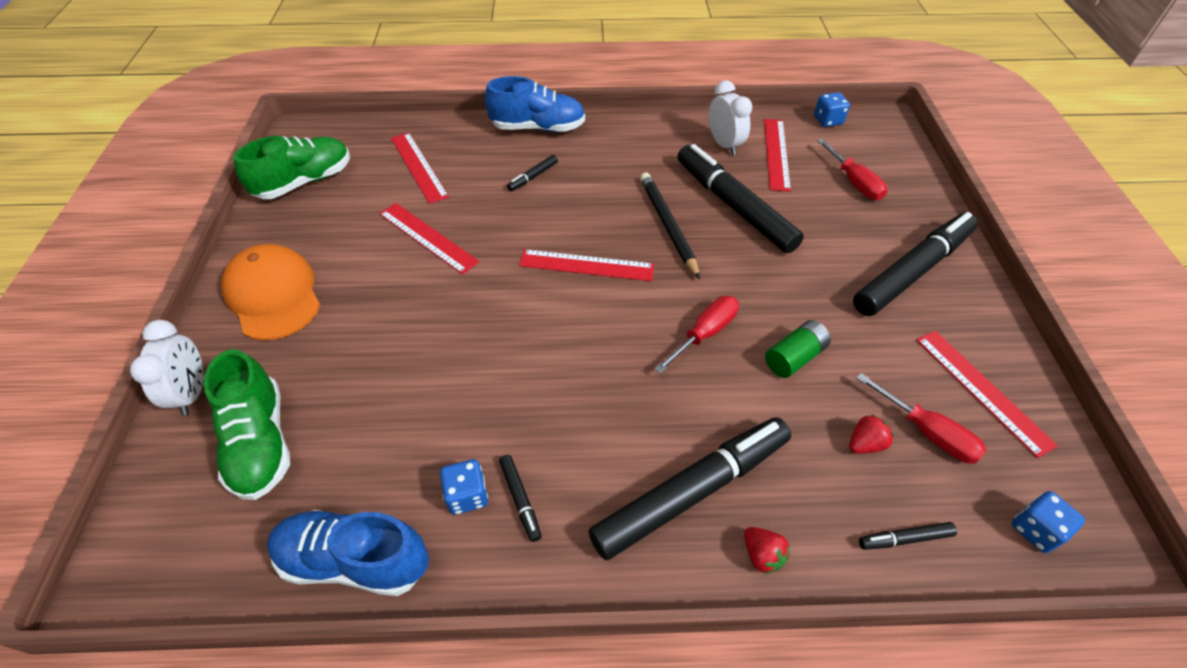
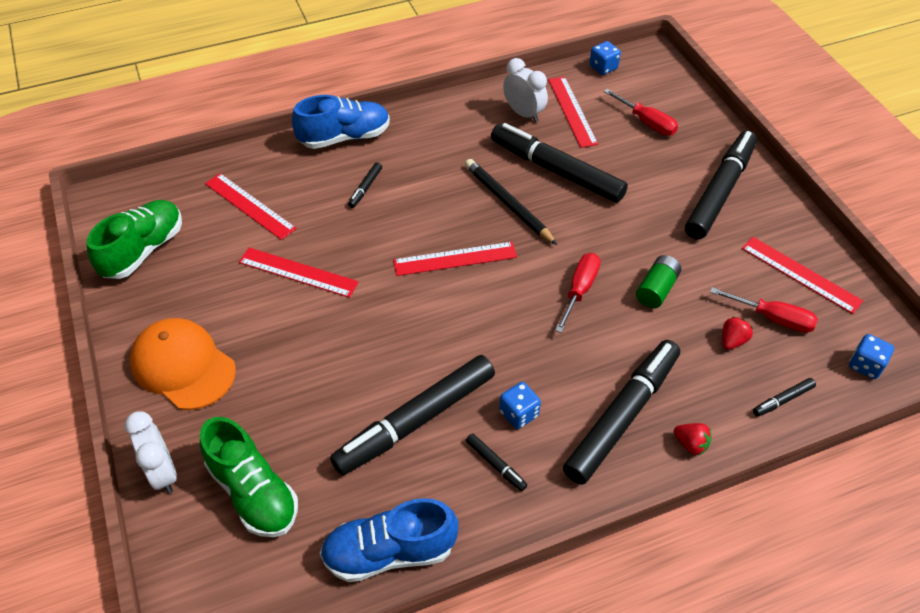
camera: 20 degrees left, 0 degrees up
(460, 421) = (416, 421): none -> black marker
(467, 495) = (452, 475): blue dice -> blue dice (519, 413)

